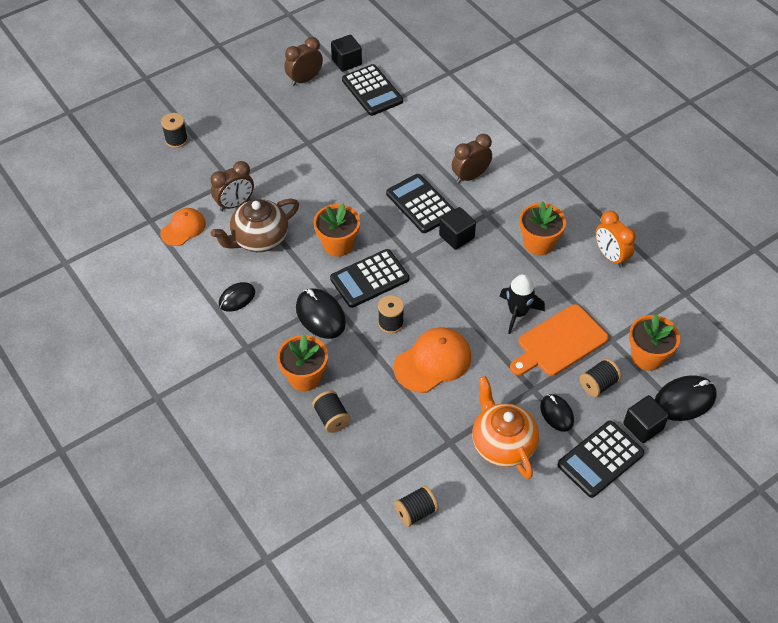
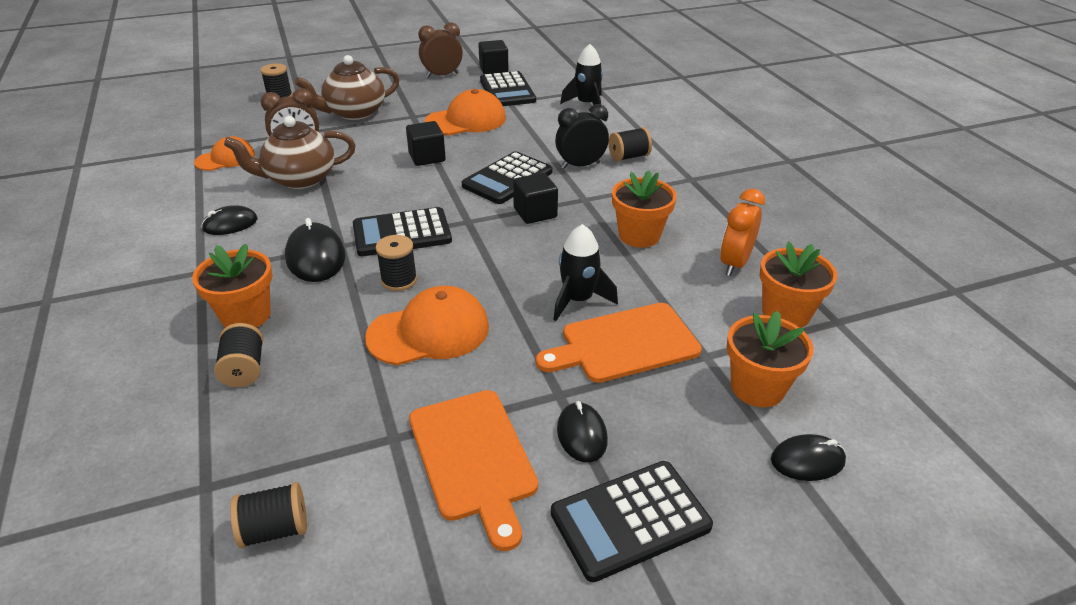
camera: 15 degrees right, 15 degrees down
(255, 148) = (354, 113): none -> brown teapot
(338, 244) = (386, 197): orange flower pot -> orange flower pot (786, 313)
(355, 139) = (466, 120): none -> orange cap
(420, 204) = (507, 179): black calculator -> black calculator turned 120 degrees counterclockwise
(447, 97) = (586, 104): none -> black rocket
(470, 176) = (580, 165): brown clock -> black clock
(502, 444) = (474, 458): orange teapot -> orange cutting board
(598, 384) = (665, 408): black spool -> black spool (628, 157)
(610, 256) = (734, 264): orange clock -> orange clock turned 45 degrees clockwise
(643, 426) = (722, 485): black cube -> black cube (427, 157)
(684, 400) = (807, 461): black mouse -> black mouse, size x0.65

